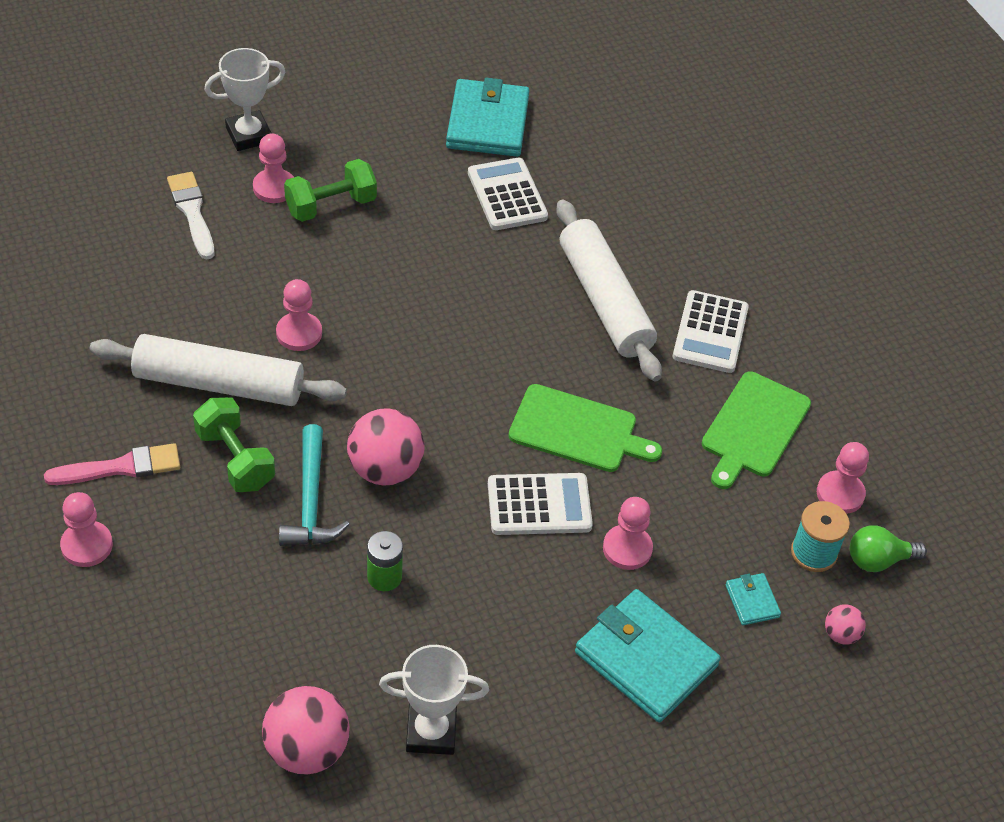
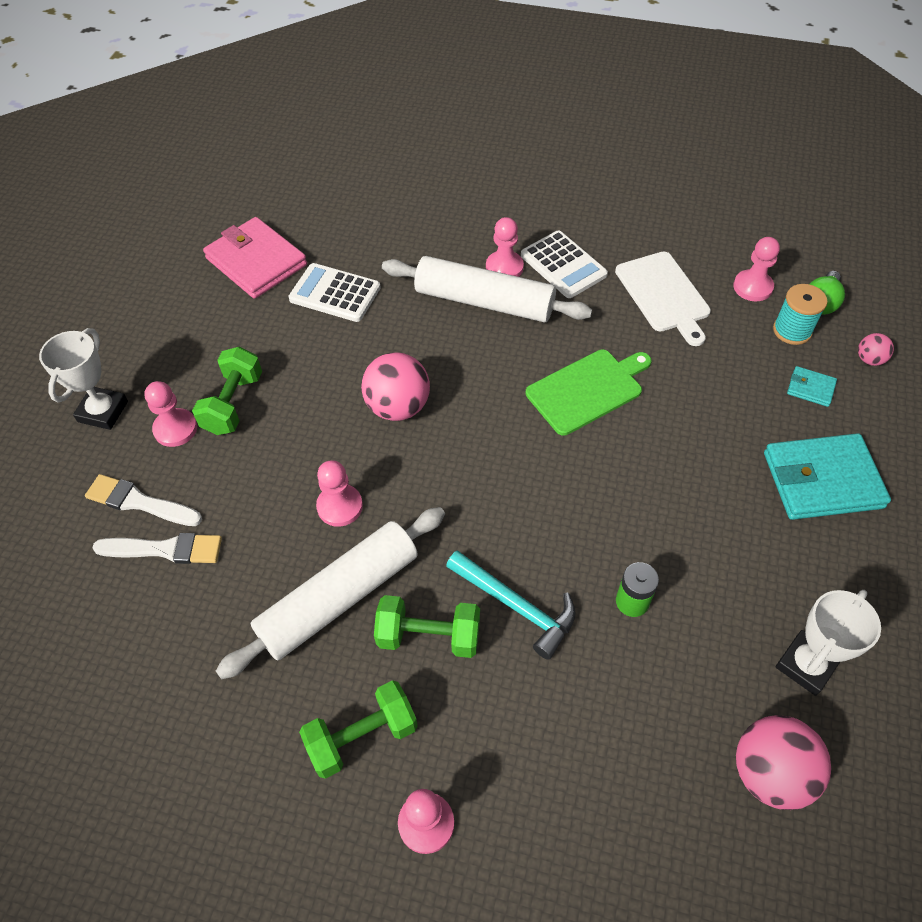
camera: 45 degrees left, 5 degrees up
(120, 467) = (362, 736): pink brush -> green dumbbell
(167, 254) = (165, 549): none -> white brush
(385, 469) = (526, 534): pink ball -> pink ball (398, 407)
(487, 123) = (256, 262): turquoise wallet -> pink wallet
(539, 505) = (638, 456): white calculator -> none
(627, 548) = (716, 429): pink pawn -> pink pawn (504, 267)
(753, 428) = (664, 295): green cutting board -> white cutting board

